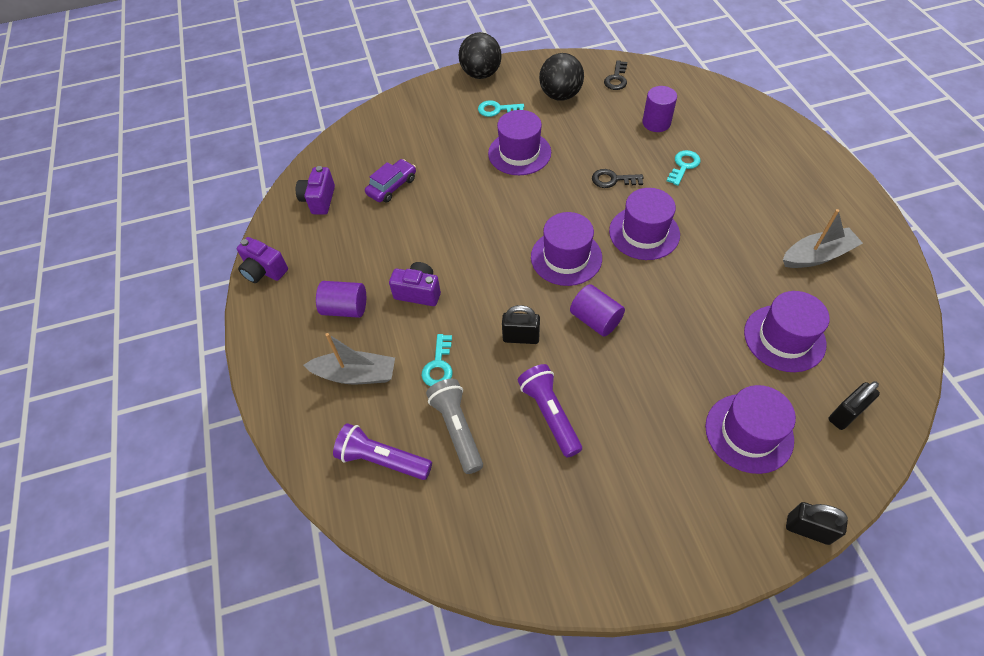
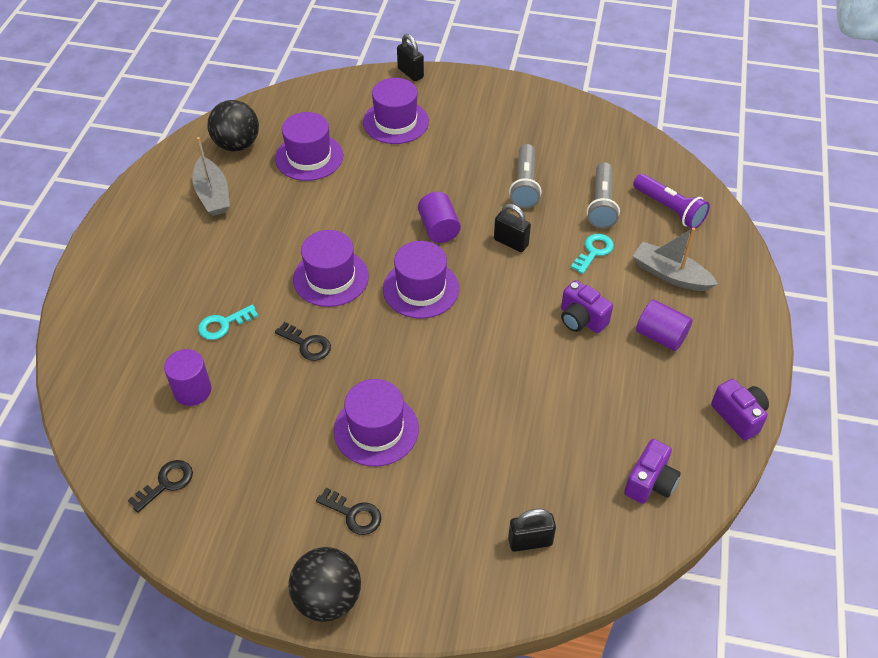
camera: 155 degrees left, 5 degrees down
(392, 186) = (552, 458): purple car -> none
(497, 109) = (353, 514): turquoise key -> black key
(550, 414) = (524, 185): purple flashlight -> grey flashlight
(560, 95) = (258, 494): black ball -> black ball (237, 145)
(817, 256) = (213, 195): grey boat -> grey boat turned 120 degrees counterclockwise
(845, 414) = (323, 105): black padlock -> black padlock (530, 541)

